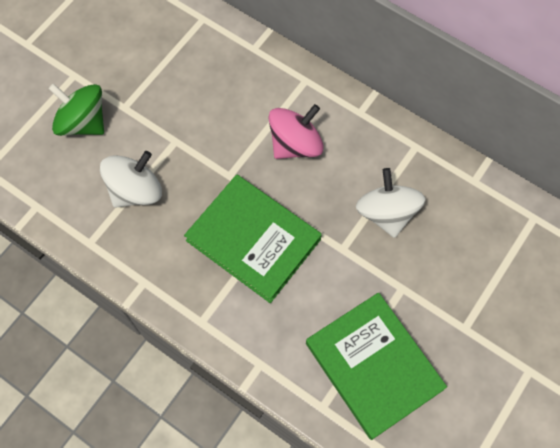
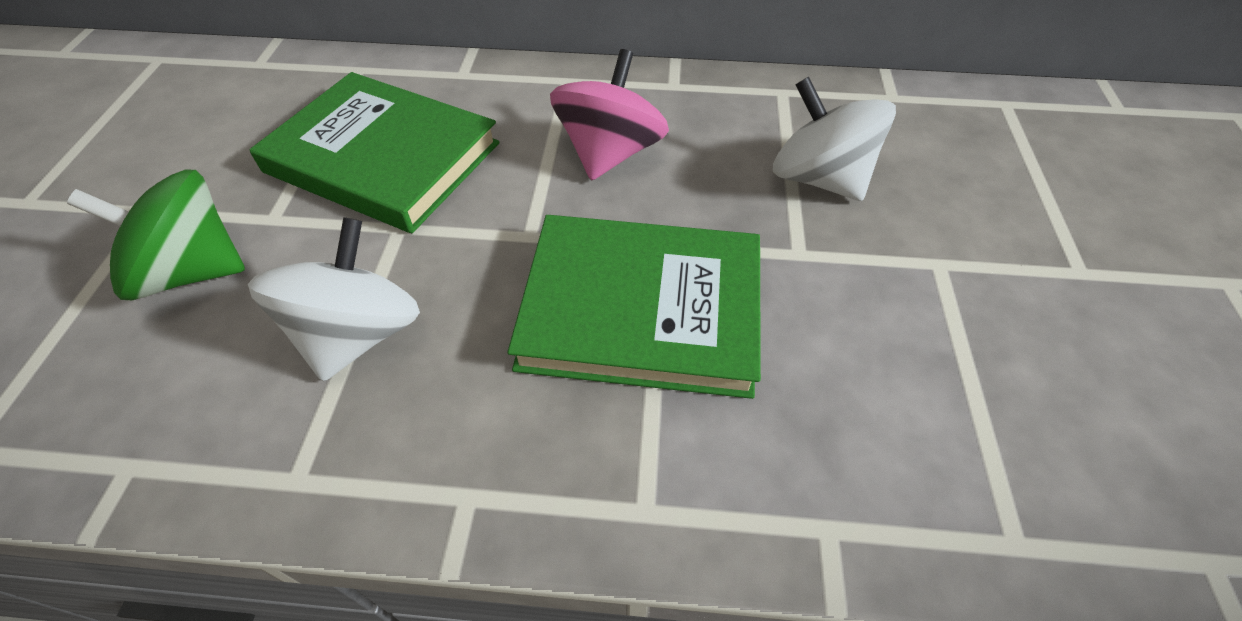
camera: 30 degrees left, 15 degrees down
(374, 366) = (1022, 407): green book -> green book (383, 157)

